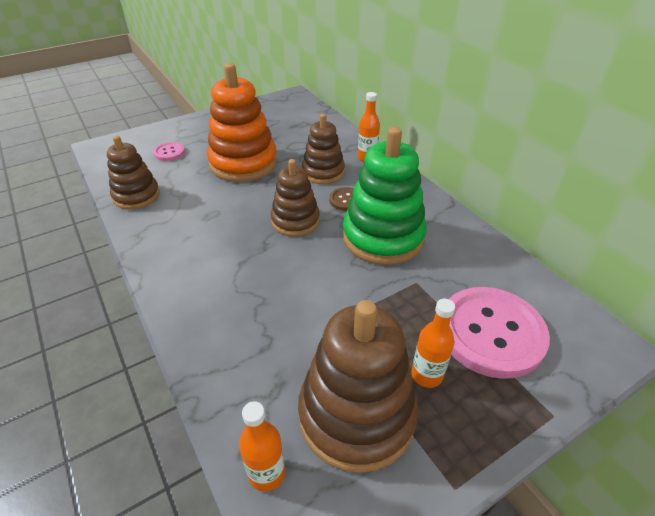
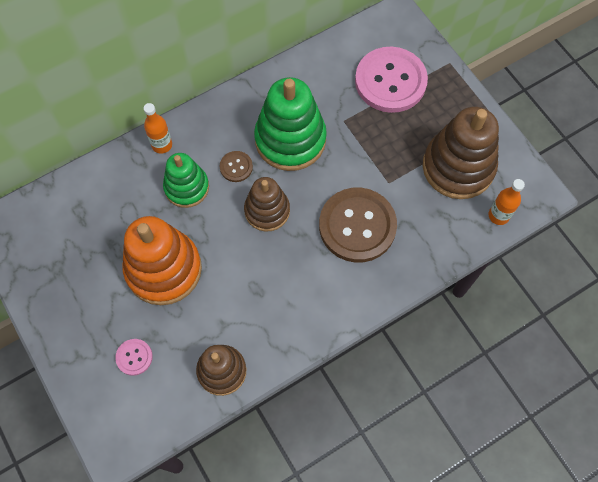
camera: 90 degrees left, 25 degrees up
(269, 292) = (357, 226): none -> brown button
(323, 172) = (186, 187): brown stacking toy -> green stacking toy
(427, 375) = (426, 124): orange bottle -> none

